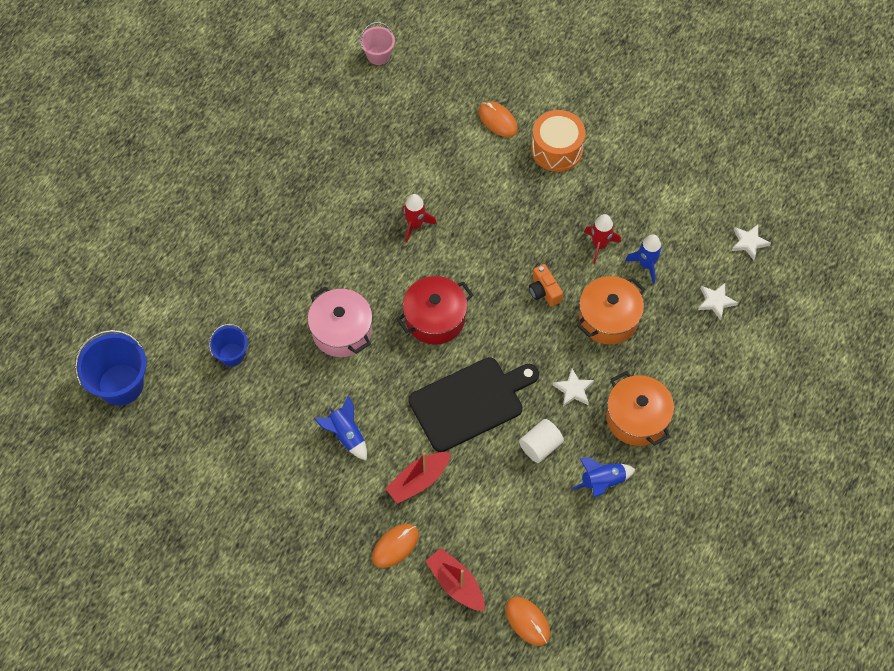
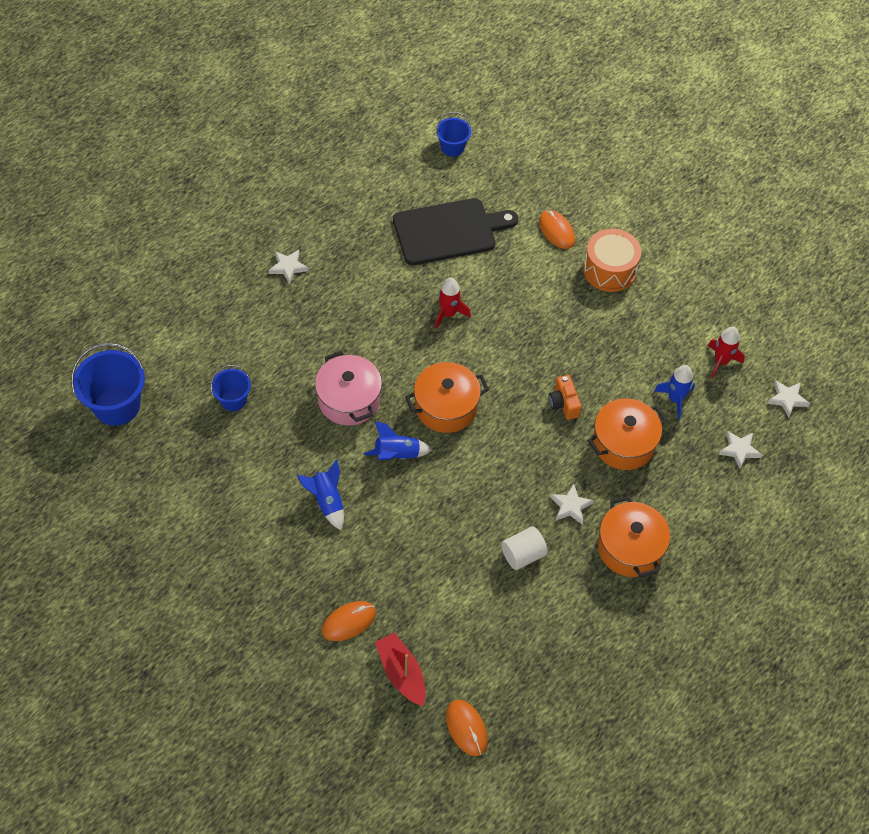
camera: 10 degrees right, 5 degrees down
(250, 210) = (288, 267): none -> white star
(378, 55) = (452, 147): pink bucket -> blue bucket
(418, 481) = (389, 562): red boat -> none
(435, 318) = (446, 407): red pot -> orange pot
(470, 402) = (461, 496): black cutting board -> black cutting board (448, 231)
(599, 245) = (631, 370): red rocket -> red rocket (721, 361)
(602, 482) = (578, 604): blue rocket -> blue rocket (397, 455)

